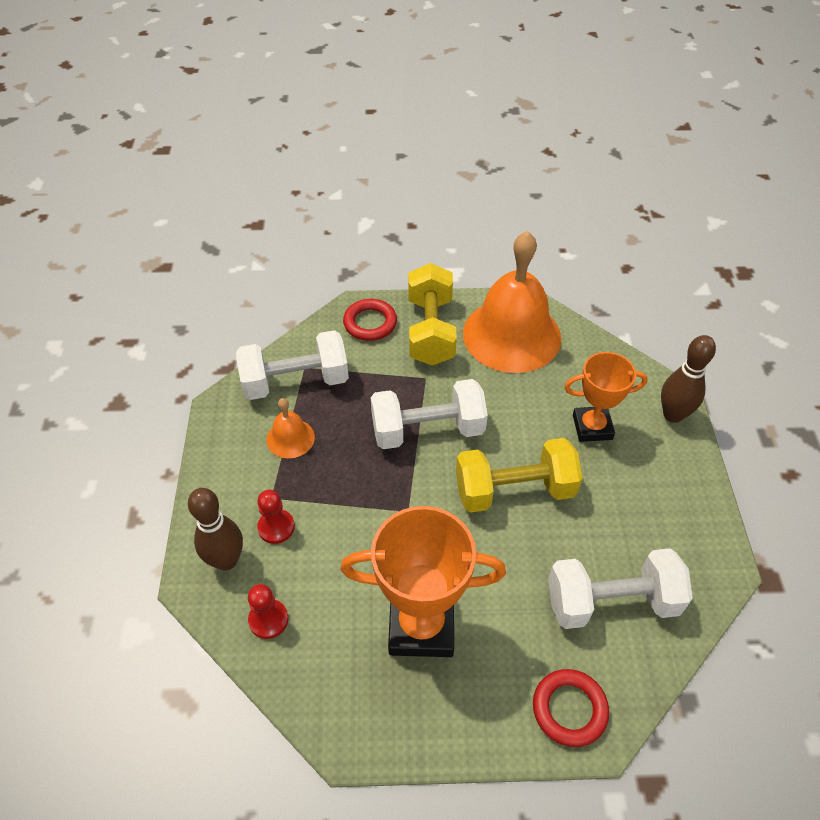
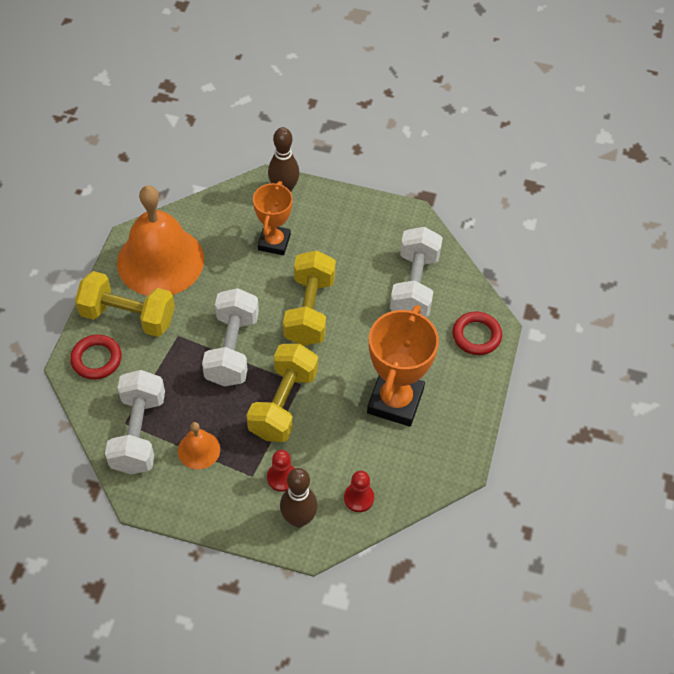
camera: 75 degrees left, 5 degrees up
(374, 500) = (283, 404): none -> yellow dumbbell

